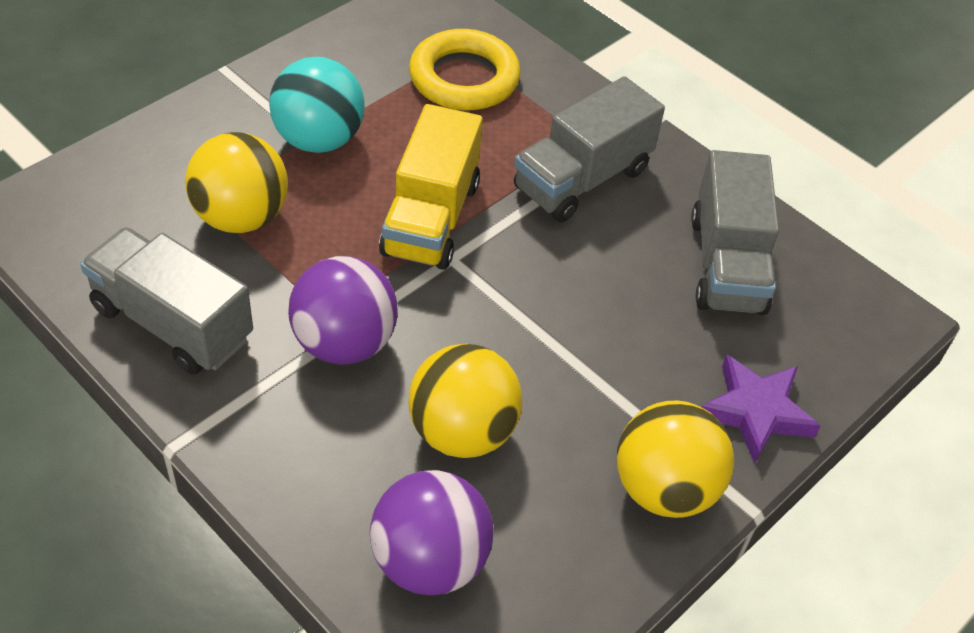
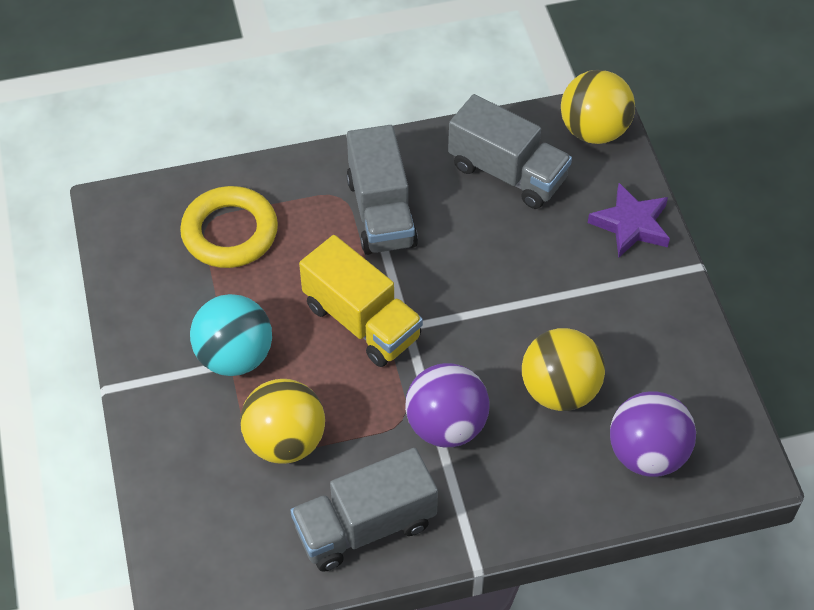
camera: 55 degrees left, 5 degrees up
(664, 489) = (660, 303): yellow ball -> yellow ball (594, 131)

